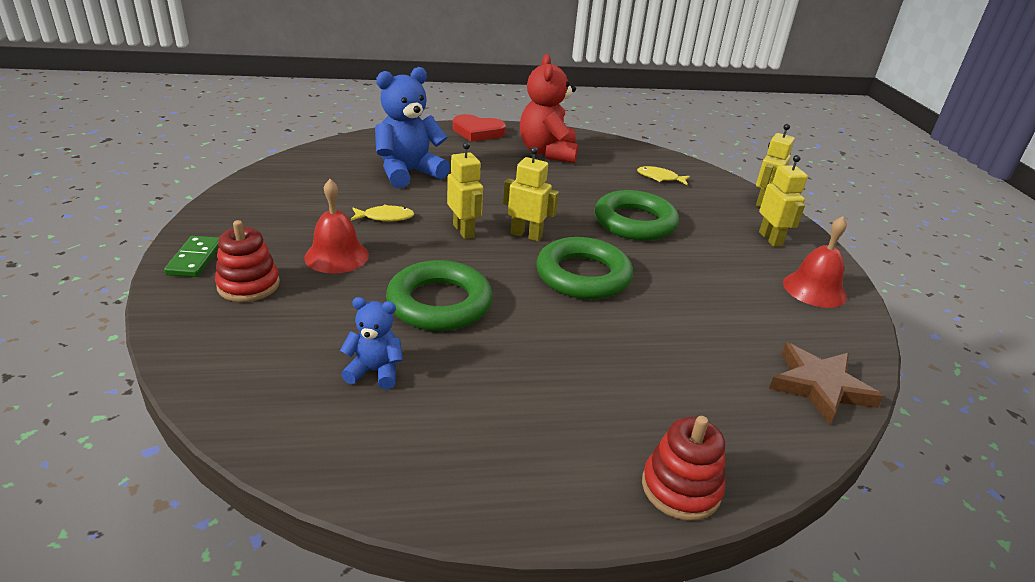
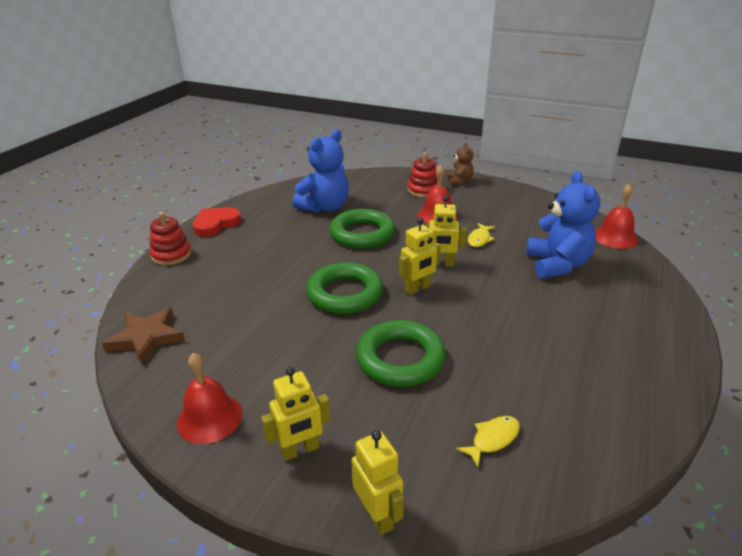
camera: 125 degrees right, 0 degrees up
(195, 259) = (459, 181): green domino -> brown teddy bear
(325, 150) = (615, 237): none -> red bell
(375, 371) = (325, 207): blue teddy bear -> blue teddy bear, size x1.89
(477, 132) = (667, 334): red heart -> red heart (216, 224)
(547, 152) = (595, 368): red teddy bear -> none
(770, 239) = (300, 450): yellow robot -> yellow robot turned 45 degrees counterclockwise

